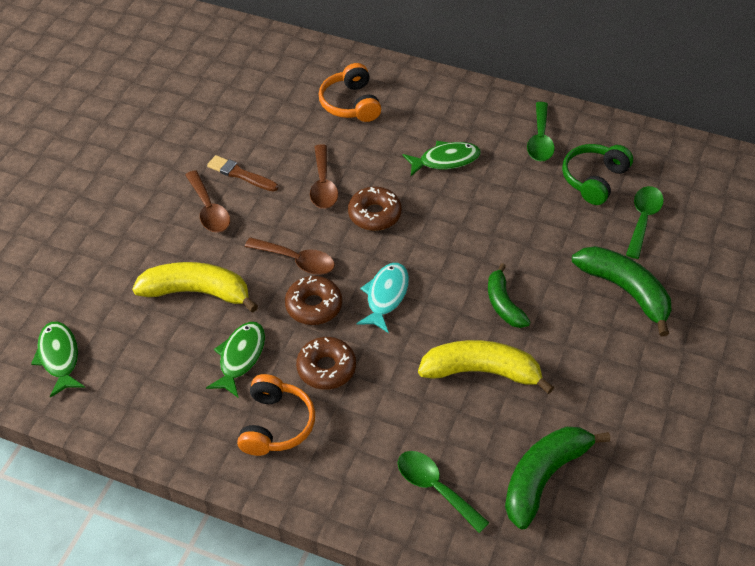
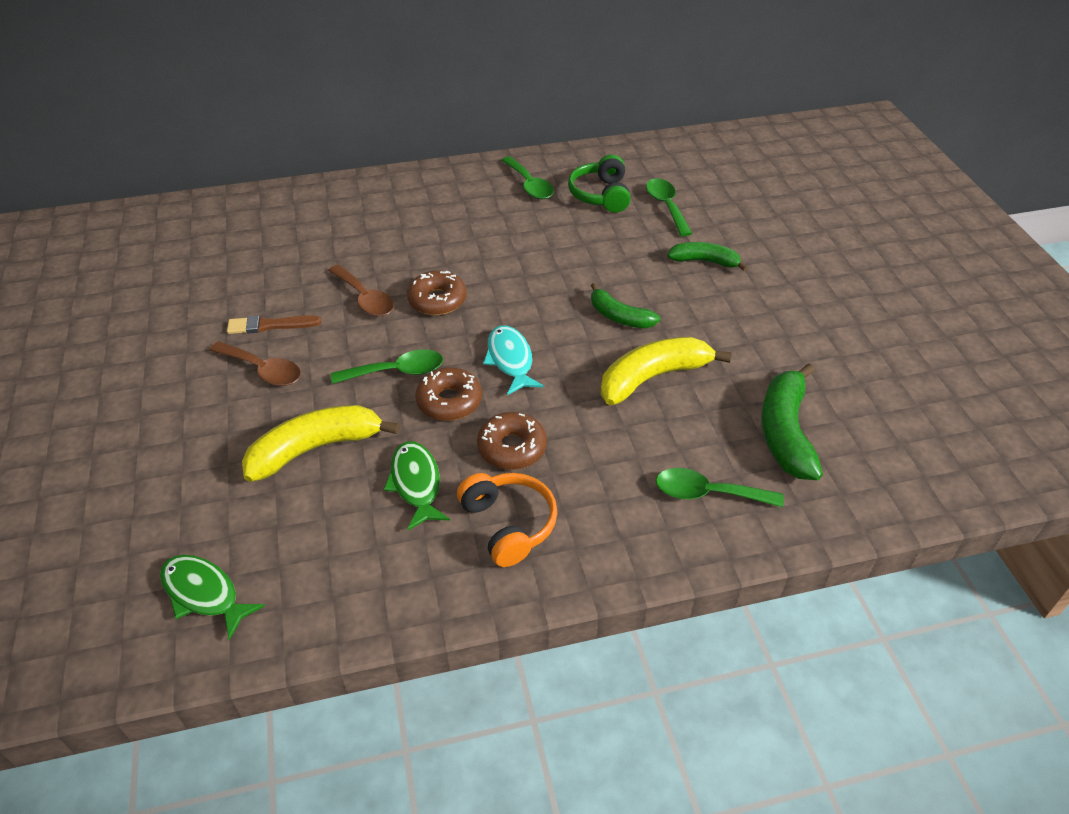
camera: 35 degrees left, 5 degrees down
(297, 261) = (397, 371): brown spoon -> green spoon
(351, 103) = (332, 224): orange headphones -> none
(445, 160) = (462, 232): green fish -> none
(625, 291) = (704, 261): green banana -> green banana, size x0.63

